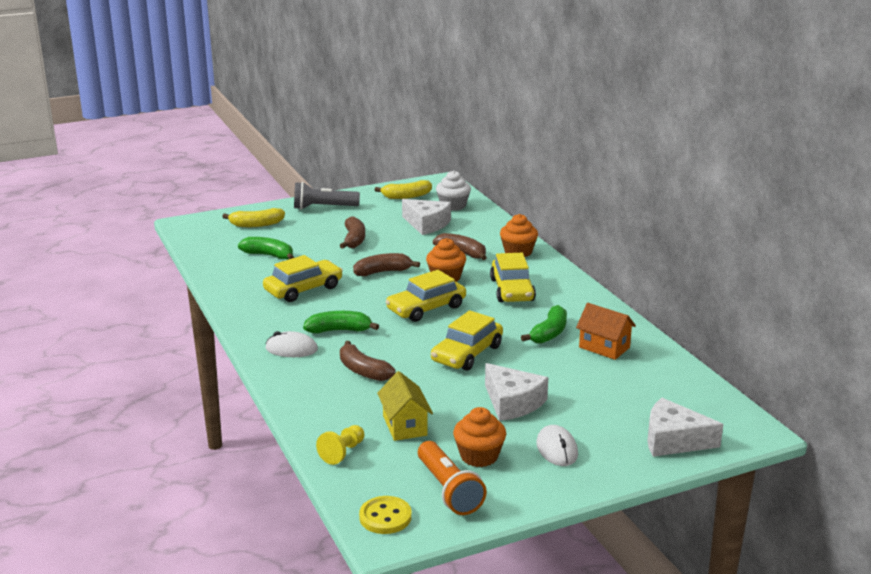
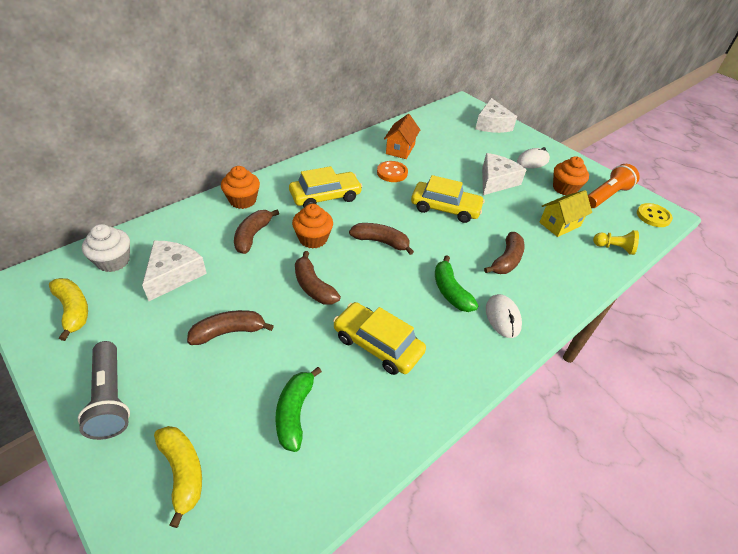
camera: 110 degrees left, 20 degrees up
(426, 308) = (381, 242): yellow car -> brown banana
(549, 333) = (392, 173): green banana -> orange button

